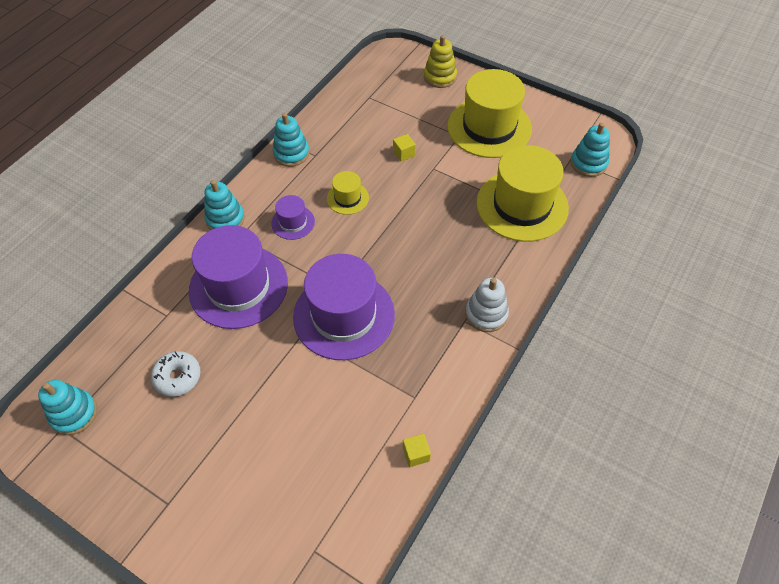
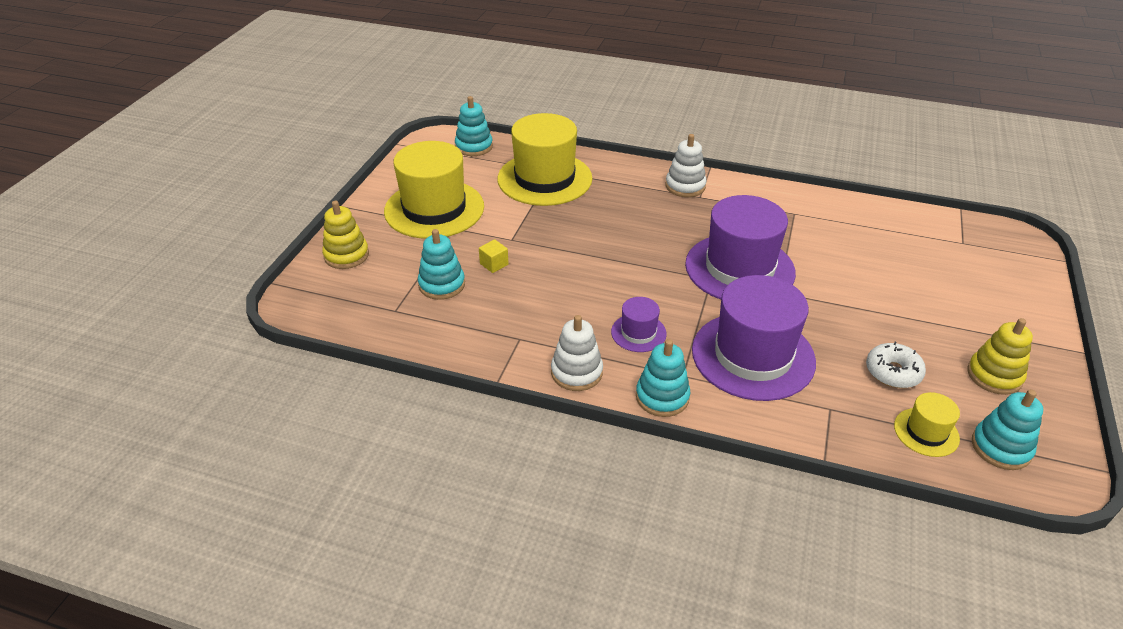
camera: 105 degrees left, 15 degrees down
(136, 456) = (994, 375): none -> yellow stacking toy
(269, 179) = (576, 372): none -> white stacking toy
(291, 153) = (523, 362): turquoise stacking toy -> turquoise stacking toy (442, 285)
(347, 198) = (582, 296): yellow hat -> yellow hat (926, 432)
(416, 454) = (843, 205): yellow cube -> none

